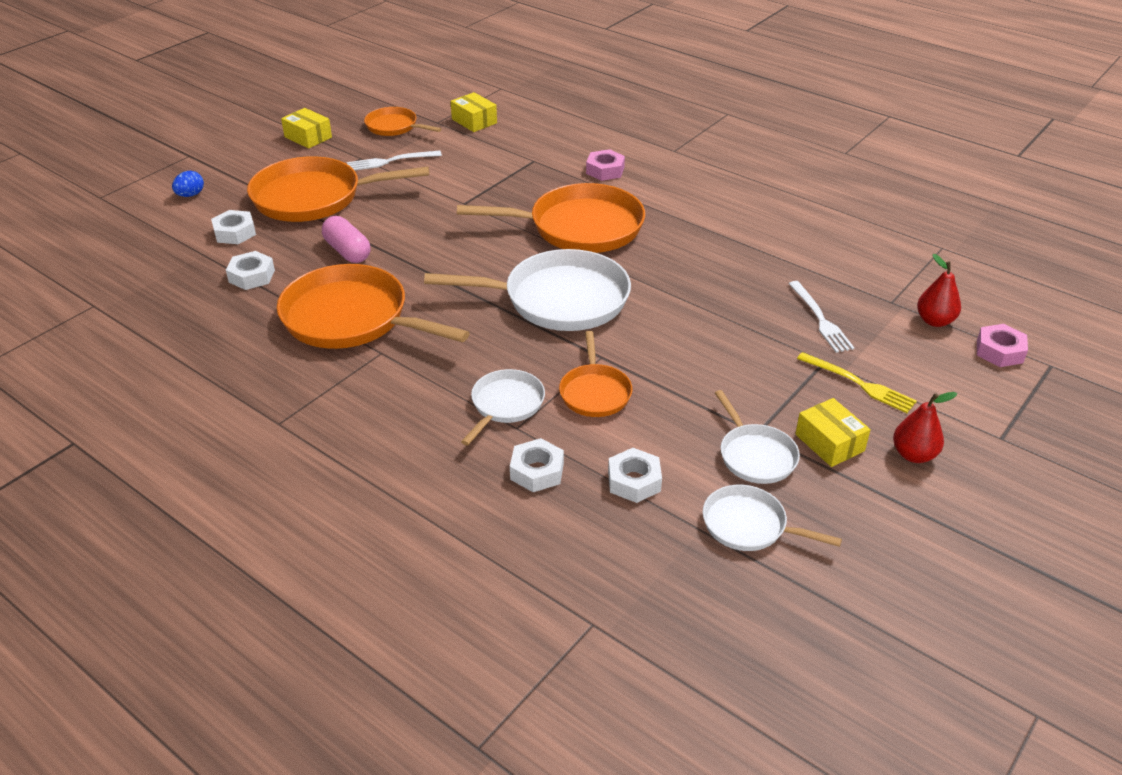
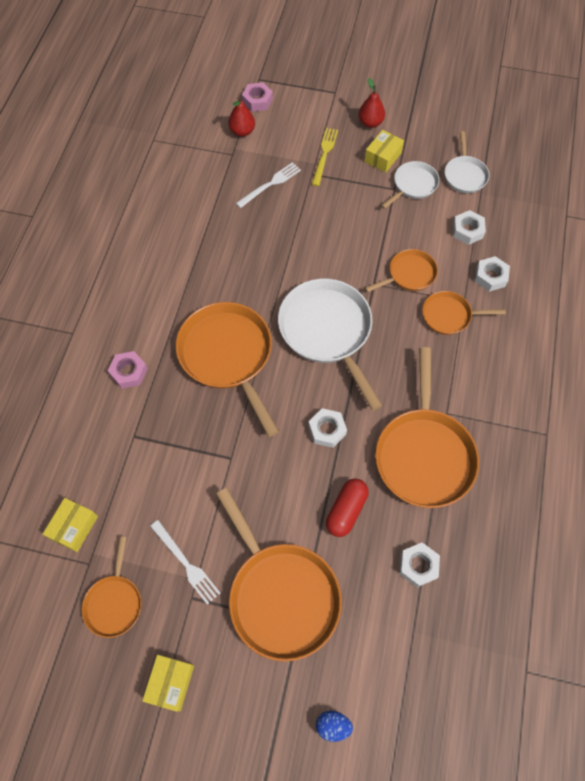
camera: 115 degrees left, 25 degrees up
(235, 233) = (369, 628): white nut -> white nut (327, 430)
(347, 251) = (346, 510): pink capsule -> red capsule
(505, 405) = (449, 315): white pan -> orange pan

